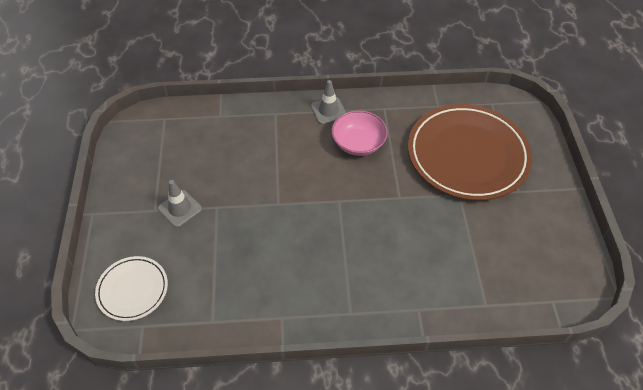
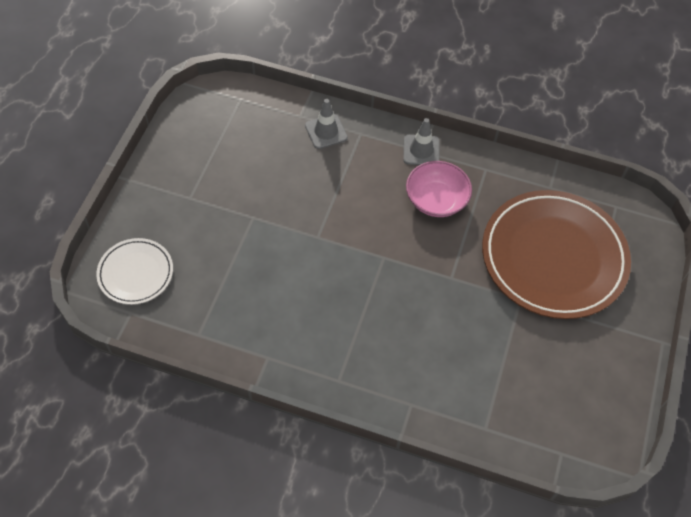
camera: 20 degrees right, 5 degrees up
(180, 209) = (215, 206): grey traffic cone -> grey traffic cone (326, 131)

